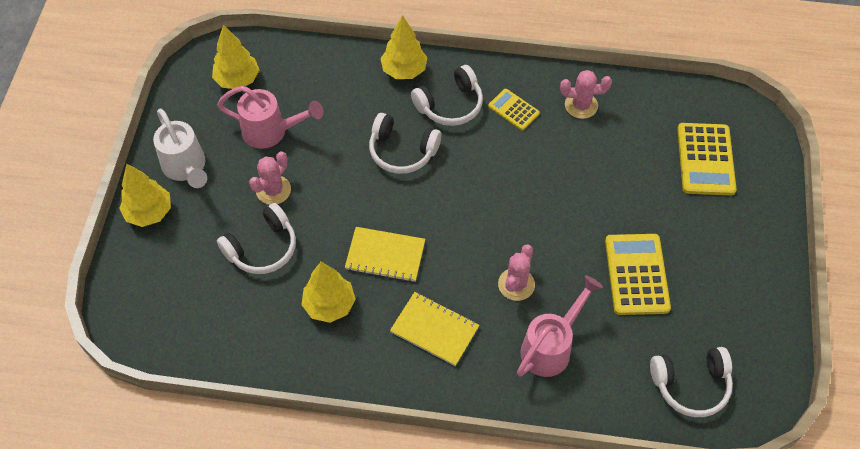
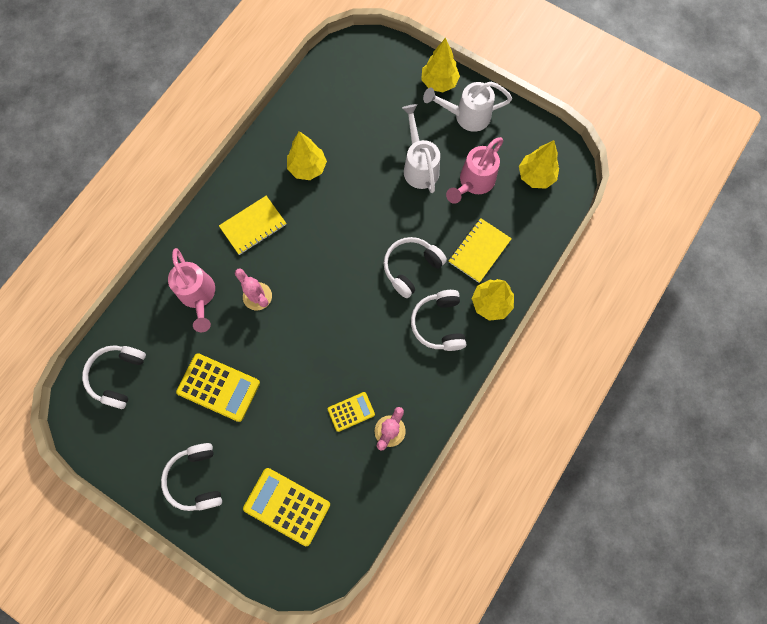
camera: 115 degrees right, 15 degrees up
(262, 248) = (374, 142): white headphones -> white headphones (196, 479)
(273, 190) = (419, 166): pink cactus -> white watering can
(385, 255) = (327, 218): yellow notebook -> yellow notebook (479, 251)
(513, 110) = (411, 372): yellow calculator -> yellow calculator (351, 411)

